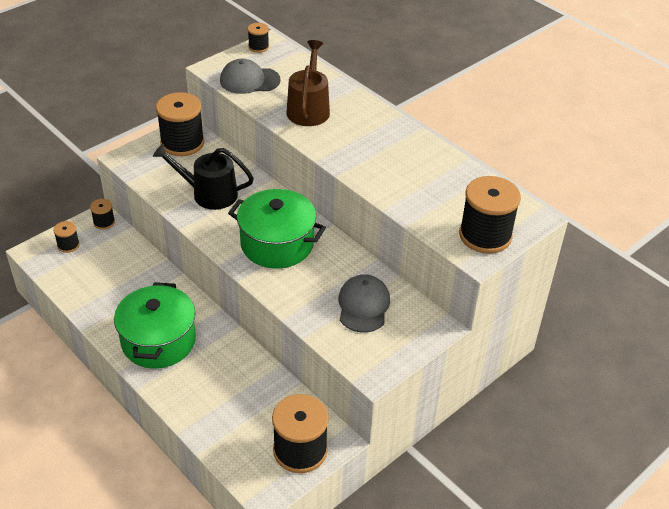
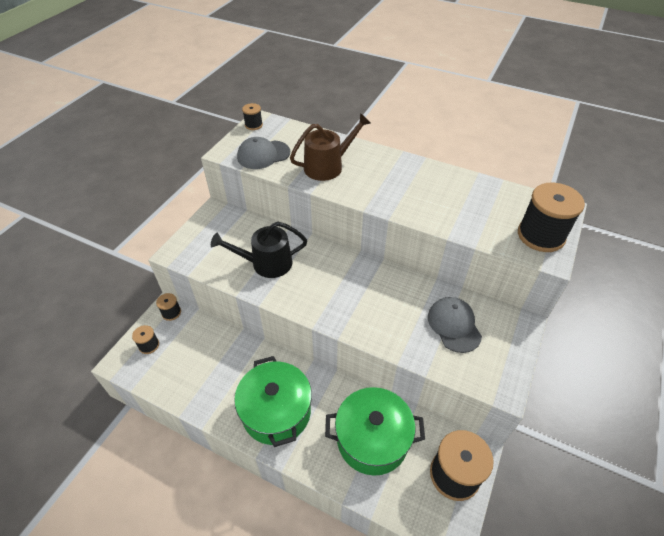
camera: 20 degrees left, 5 degrees up
(182, 143) = (218, 224): black spool -> none
(277, 244) = (350, 292): green pot -> green pot (372, 439)
(308, 109) = (327, 166): brown watering can -> brown watering can turned 75 degrees clockwise

